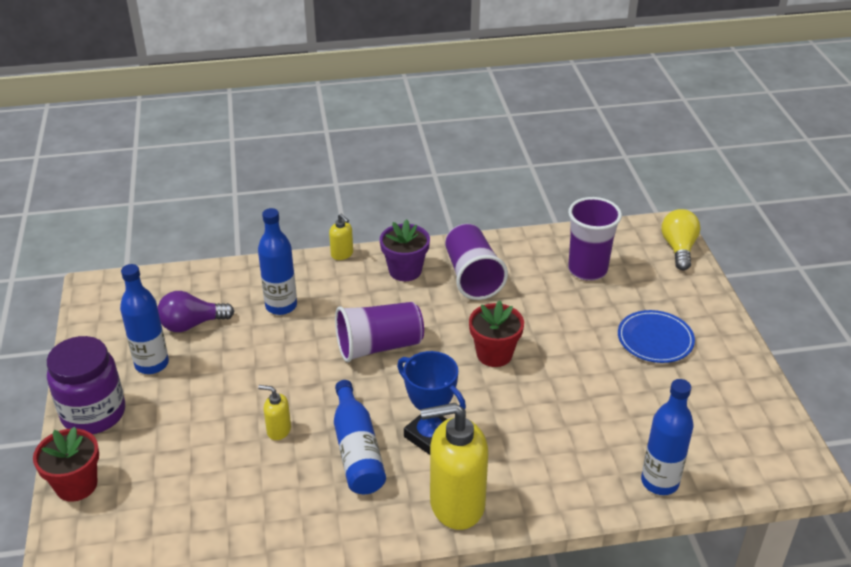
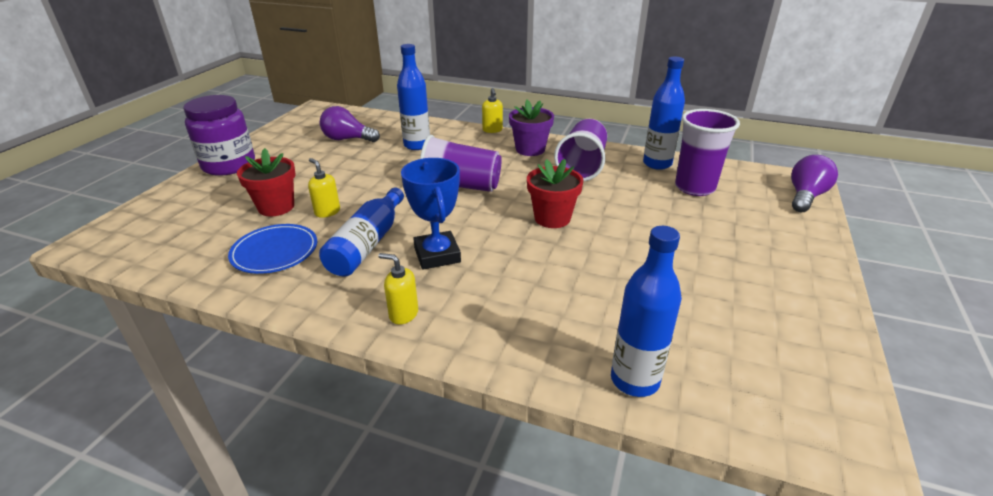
camera: 30 degrees right, 5 degrees down
(76, 485) = (165, 198): red flower pot -> red flower pot (276, 207)
(152, 364) = (297, 151): blue bottle -> blue bottle (657, 164)
(456, 504) = (403, 314): yellow soap dispenser -> yellow soap dispenser, size x0.45
(655, 339) = (727, 254): blue plate -> blue plate (275, 251)
(678, 248) = (805, 196): yellow light bulb -> purple light bulb

